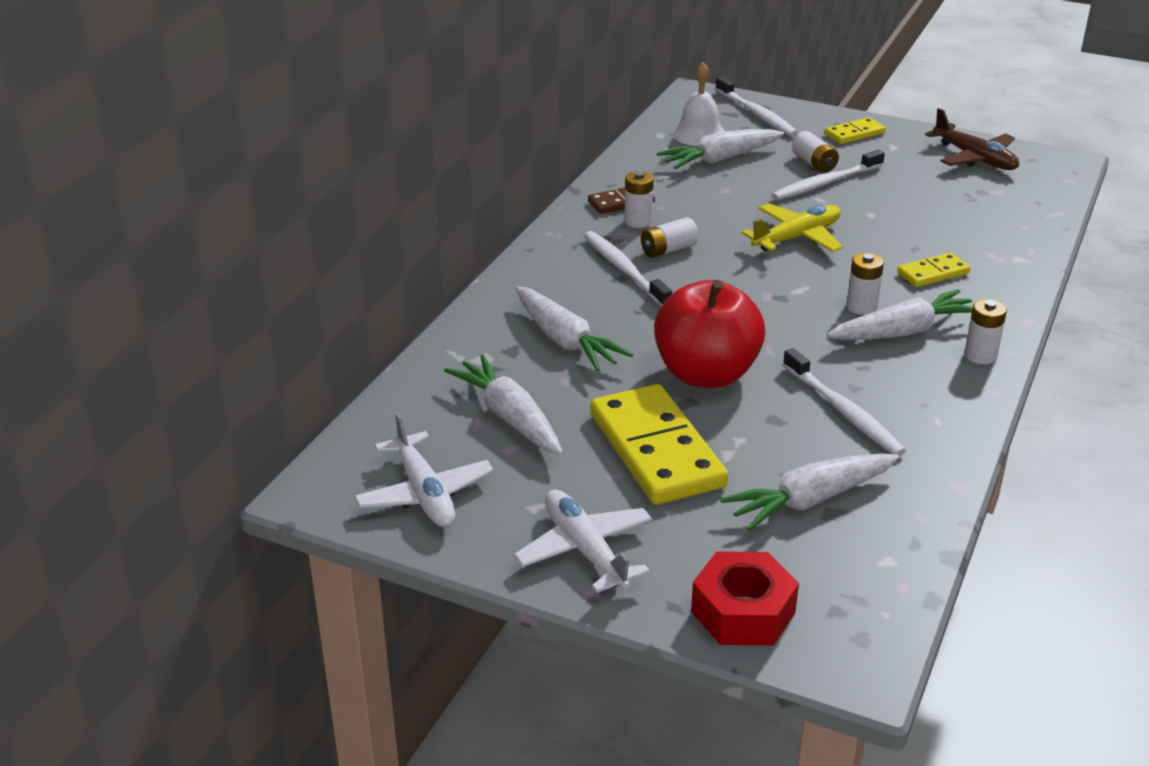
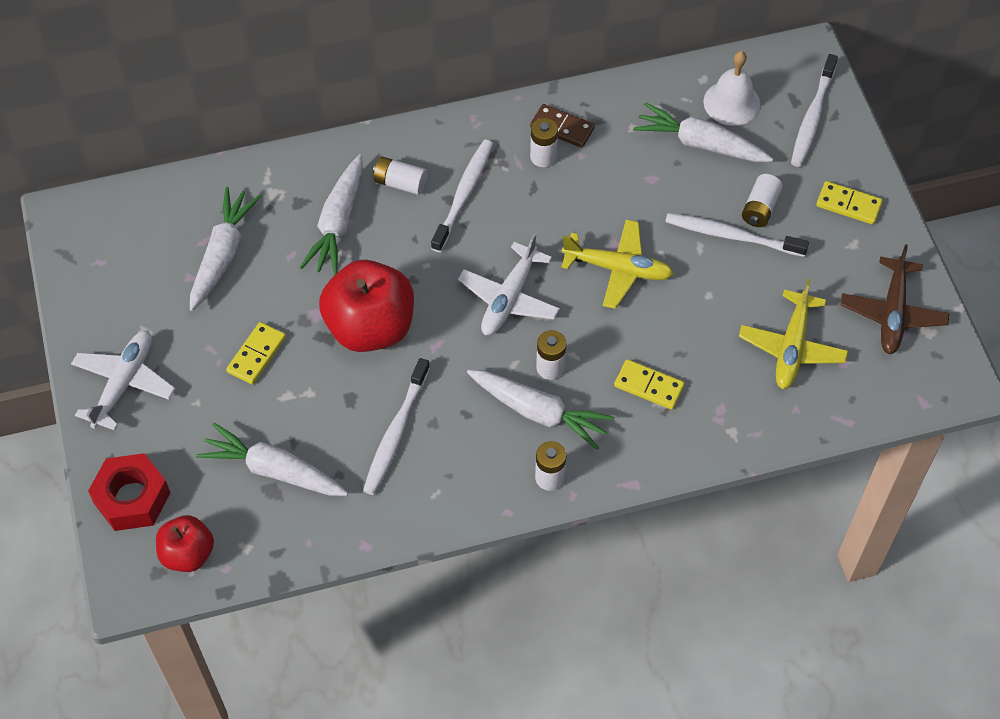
camera: 50 degrees right, 25 degrees up
(424, 493) = (109, 267): white plane -> white plane (509, 298)
(657, 450) = (257, 355): yellow domino -> yellow domino, size x0.49
(668, 250) = (518, 202): white battery -> white battery (400, 183)
(858, 604) = (188, 554): none -> red apple
(963, 204) = (791, 348): none -> yellow plane

